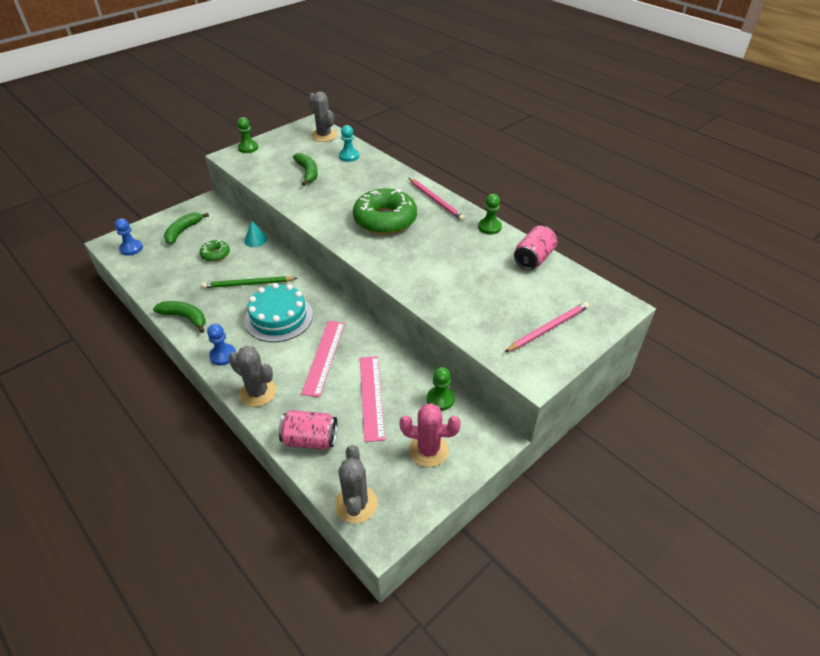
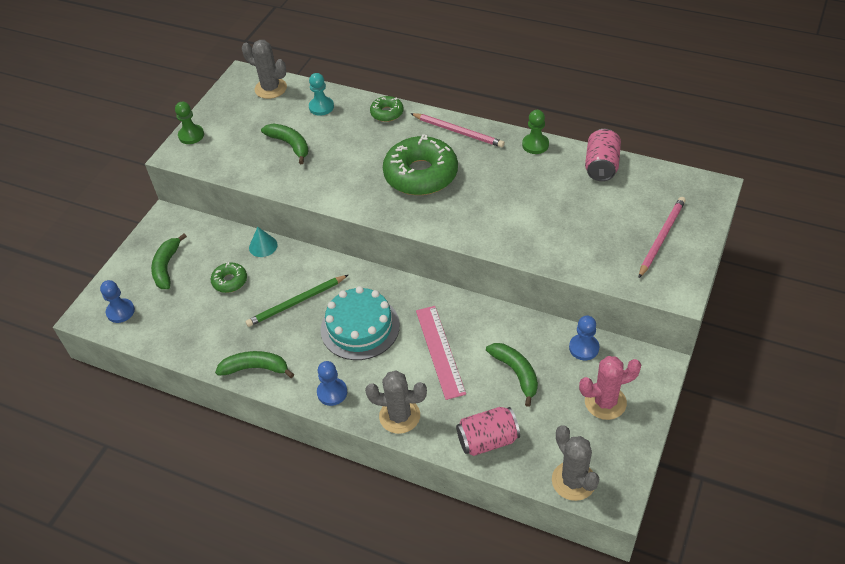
camera: 20 degrees left, 5 degrees up
(371, 397) = (516, 373): pink ruler -> green banana
(392, 173) = (387, 113): none -> green donut
(440, 399) = (584, 348): green pawn -> blue pawn

